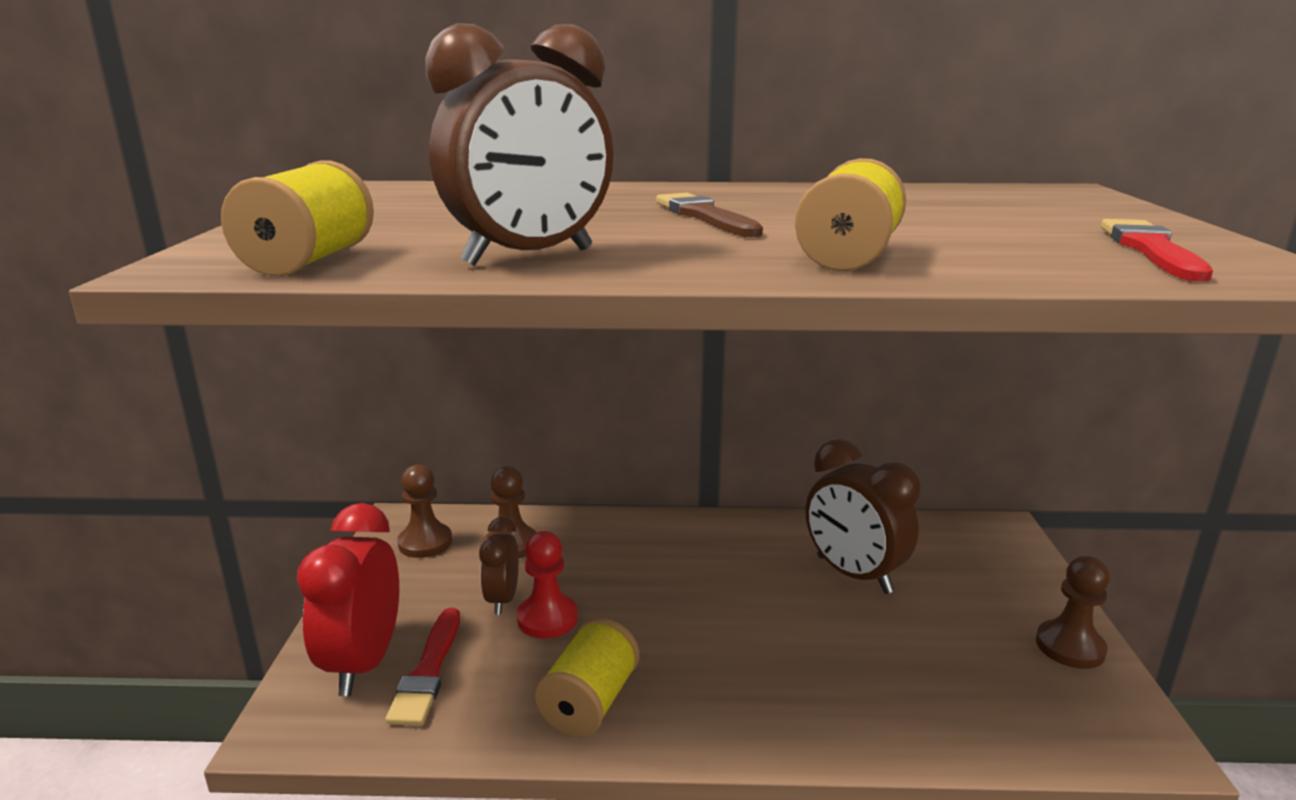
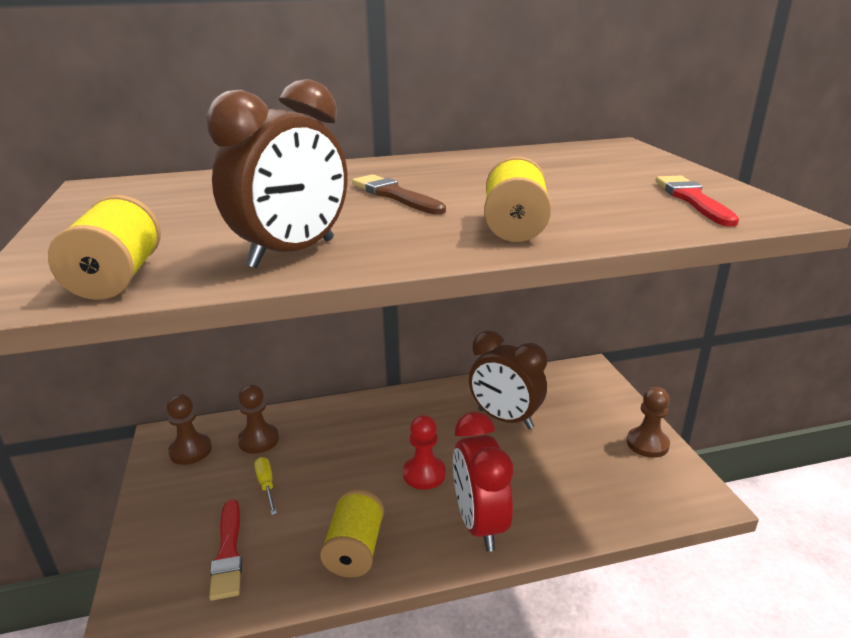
camera: 15 degrees left, 5 degrees up
(363, 663) = (175, 557): red clock -> red clock (479, 524)
(502, 599) = (266, 485): brown clock -> yellow screwdriver
(547, 618) = (305, 493): red pawn -> red pawn (424, 474)

